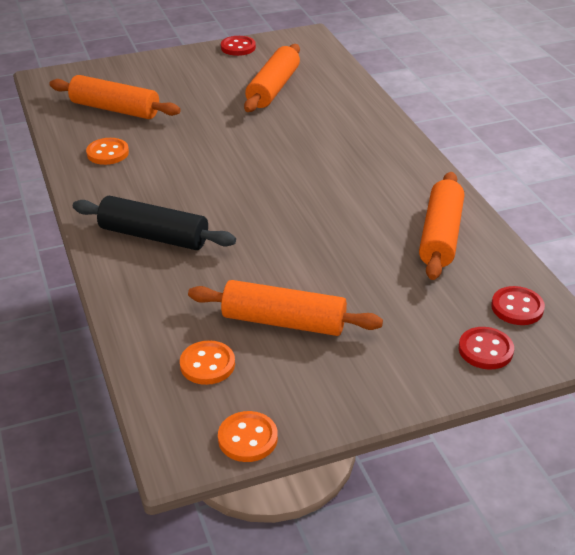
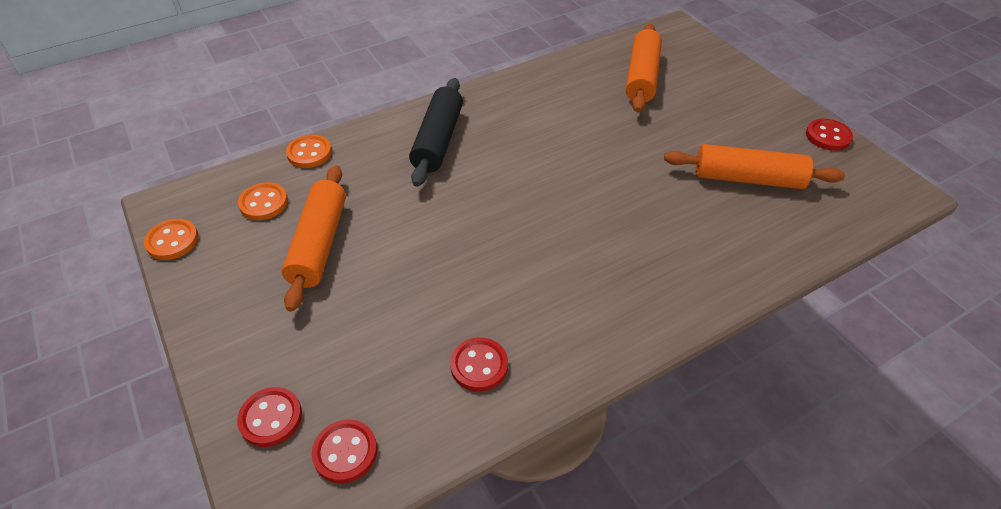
camera: 80 degrees right, 10 degrees up
(107, 153) = (562, 88): orange button -> orange button (309, 153)
(441, 236) = (479, 365): orange rolling pin -> red button

